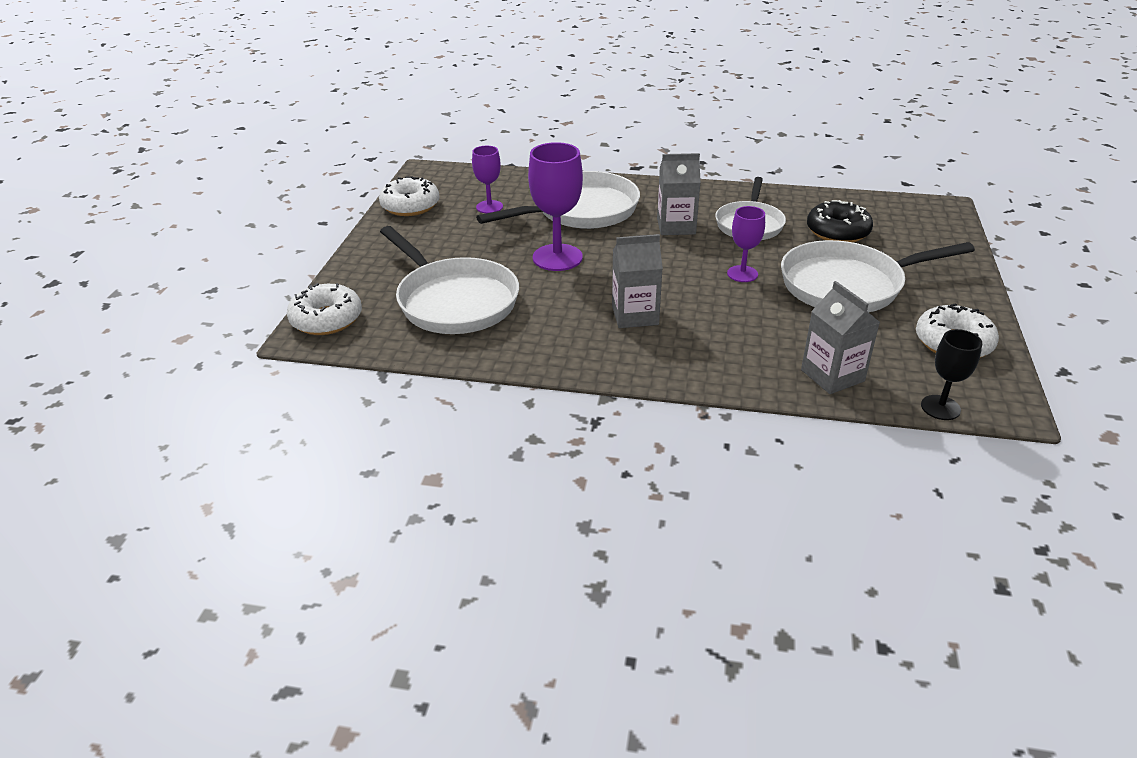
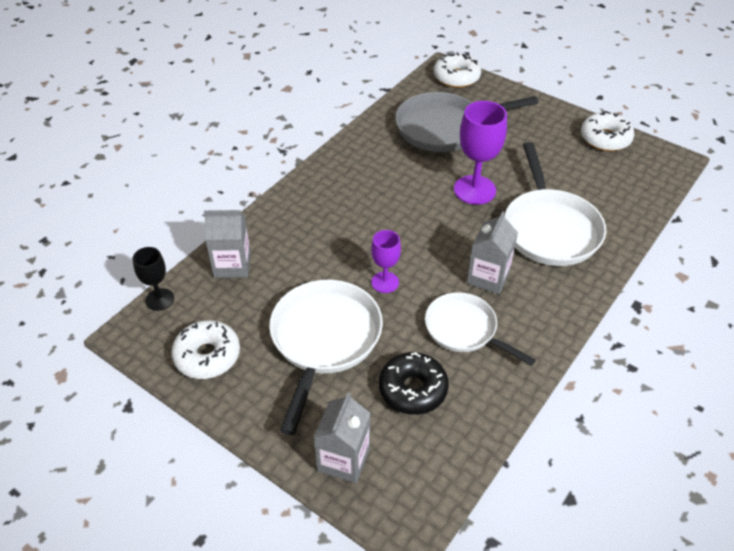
camera: 115 degrees right, 10 degrees up
(454, 301) = (445, 128): white pan -> grey pan
(489, 207) = (583, 179): purple goblet -> none
(635, 315) = (370, 201): grey carton -> grey carton (343, 459)

